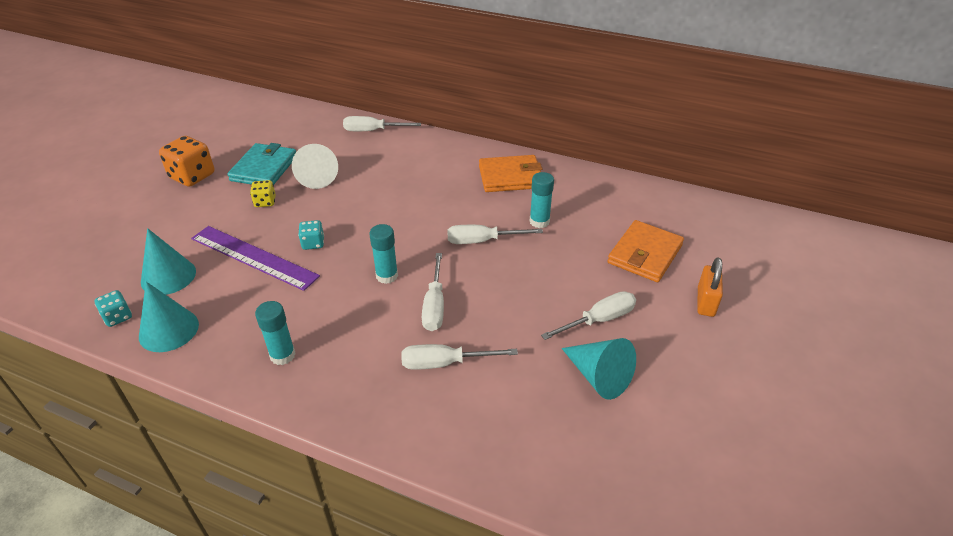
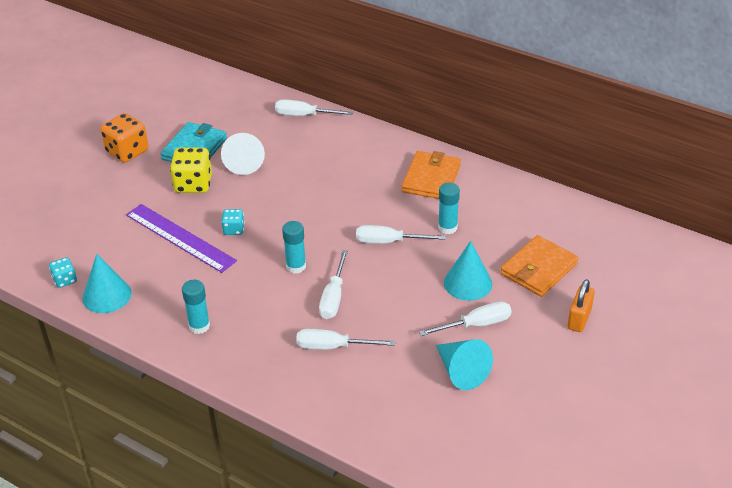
camera: 10 degrees right, 0 degrees up
(168, 276) = (106, 248): turquoise cone -> turquoise cone (468, 283)
(265, 202) = (193, 184): yellow dice -> yellow dice, size x1.83
(510, 177) = (431, 178): orange wallet -> orange wallet turned 75 degrees counterclockwise

